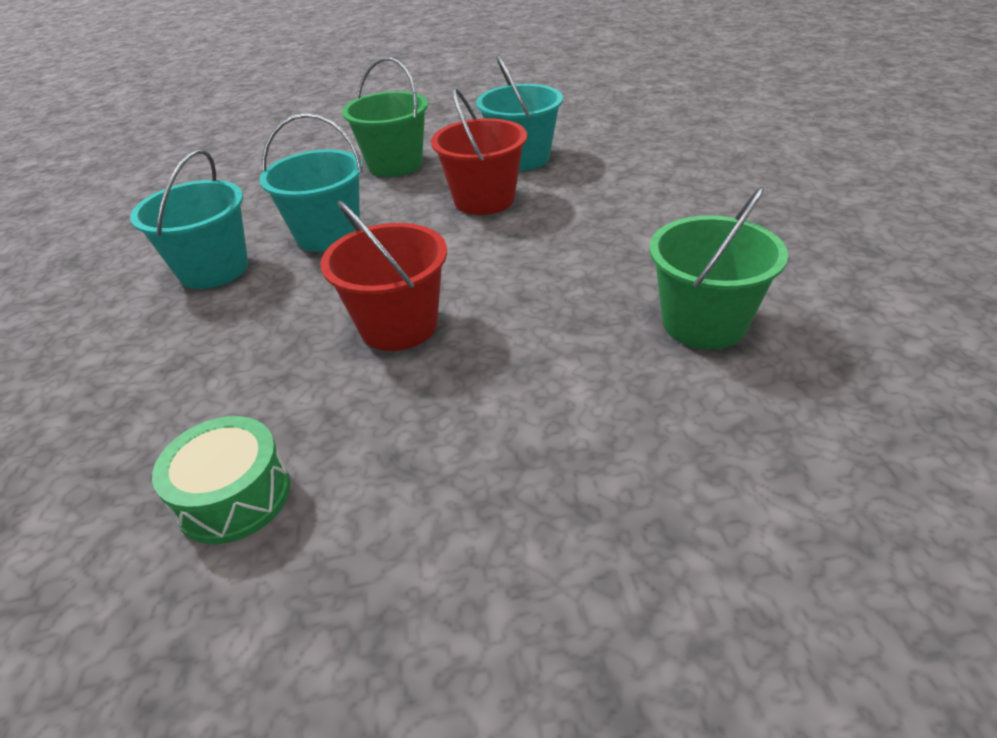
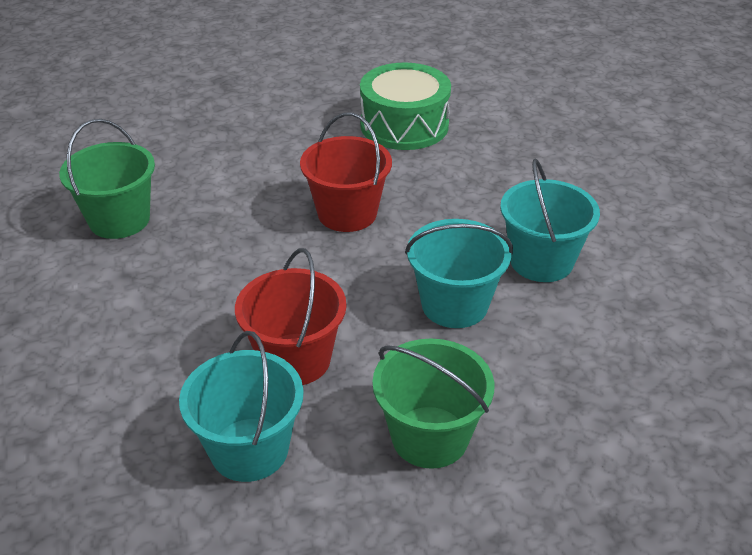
camera: 170 degrees right, 0 degrees up
(234, 496) = (404, 125): green drum -> green drum, size x1.54

